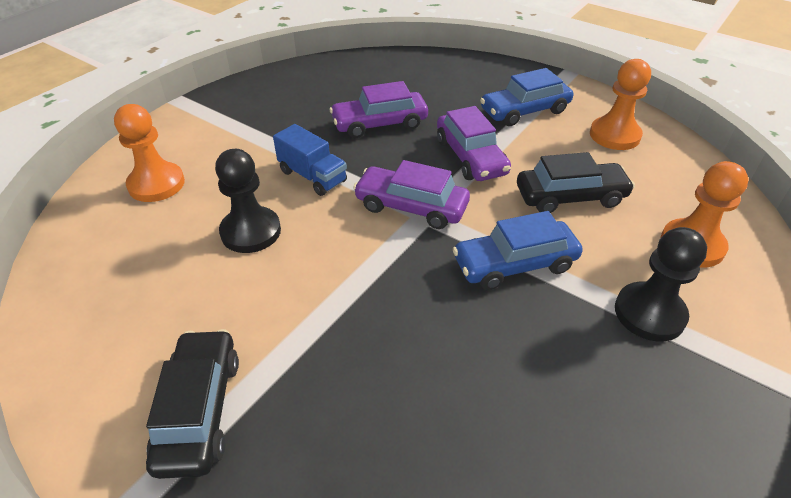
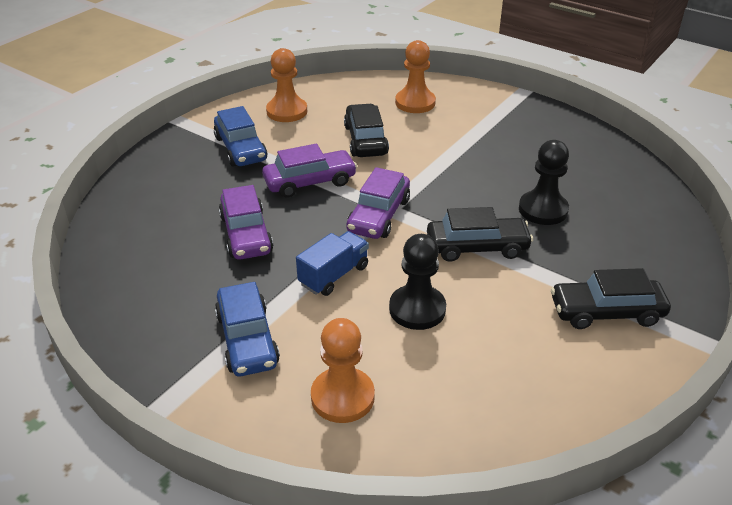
camera: 90 degrees left, 5 degrees down
(348, 287) = (477, 247): none -> black car
(514, 264) = (441, 170): blue car -> blue car (247, 339)
(649, 313) = (477, 127): black pawn -> black pawn (543, 210)

